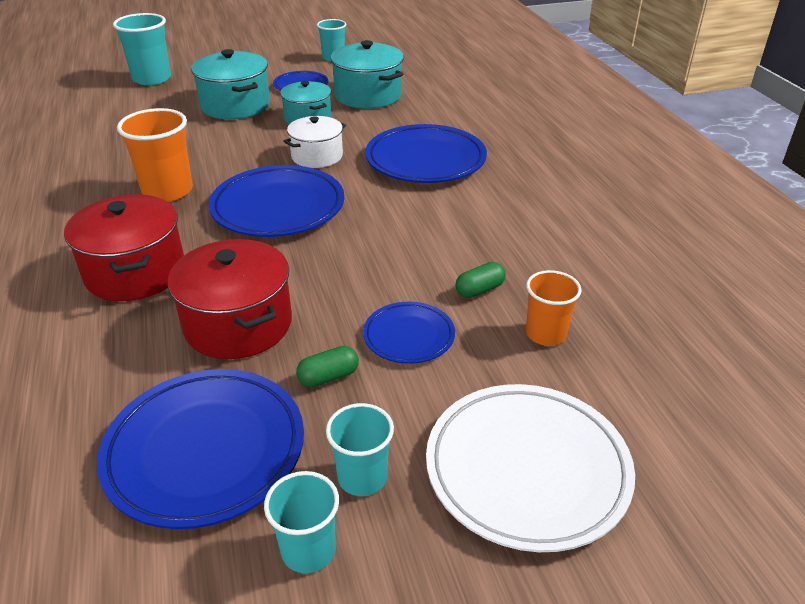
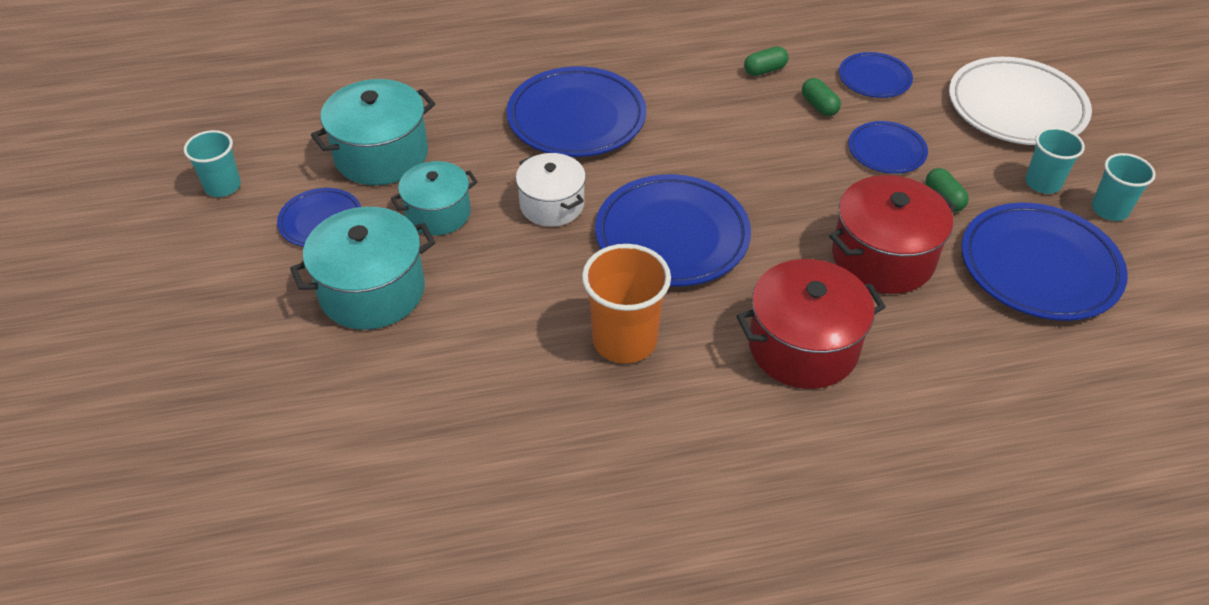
camera: 85 degrees left, 10 degrees up
(152, 79) = (218, 411): turquoise cup -> none
(532, 255) = (764, 70): none -> green capsule
(545, 334) = (874, 79): orange cup -> blue plate

